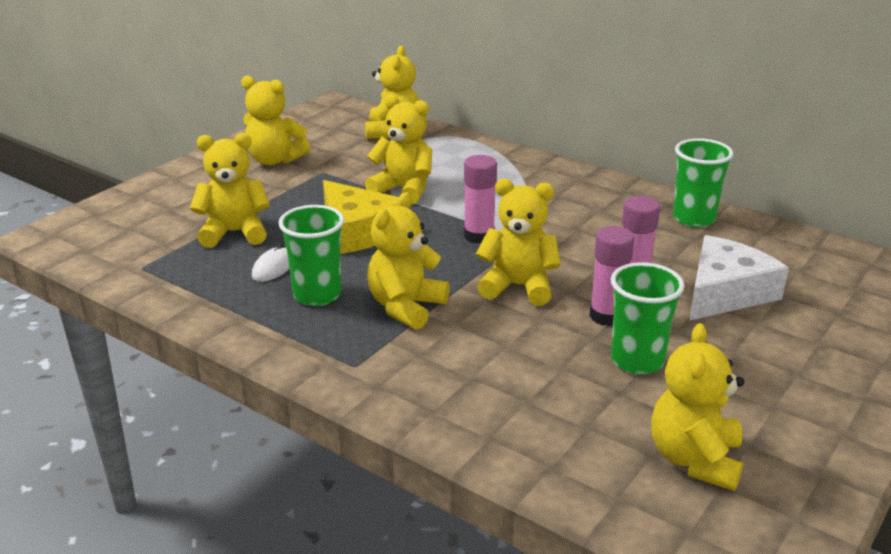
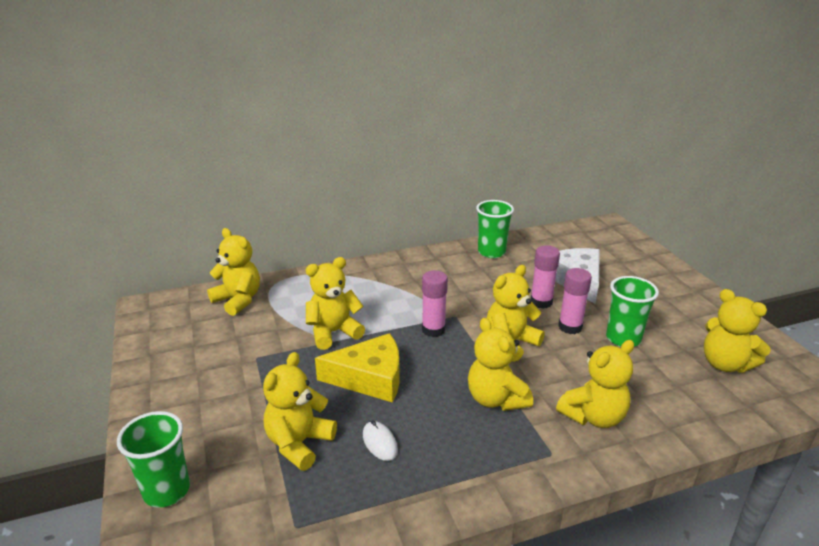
camera: 55 degrees left, 0 degrees up
(274, 160) = (201, 373): yellow teddy bear -> yellow teddy bear (593, 416)
(317, 295) = (442, 435): green cup -> green cup (166, 491)

